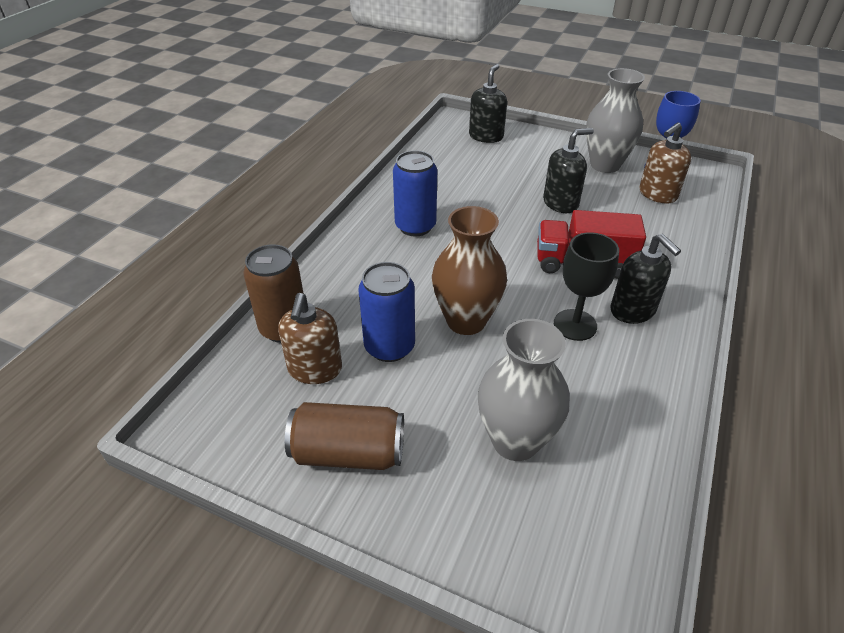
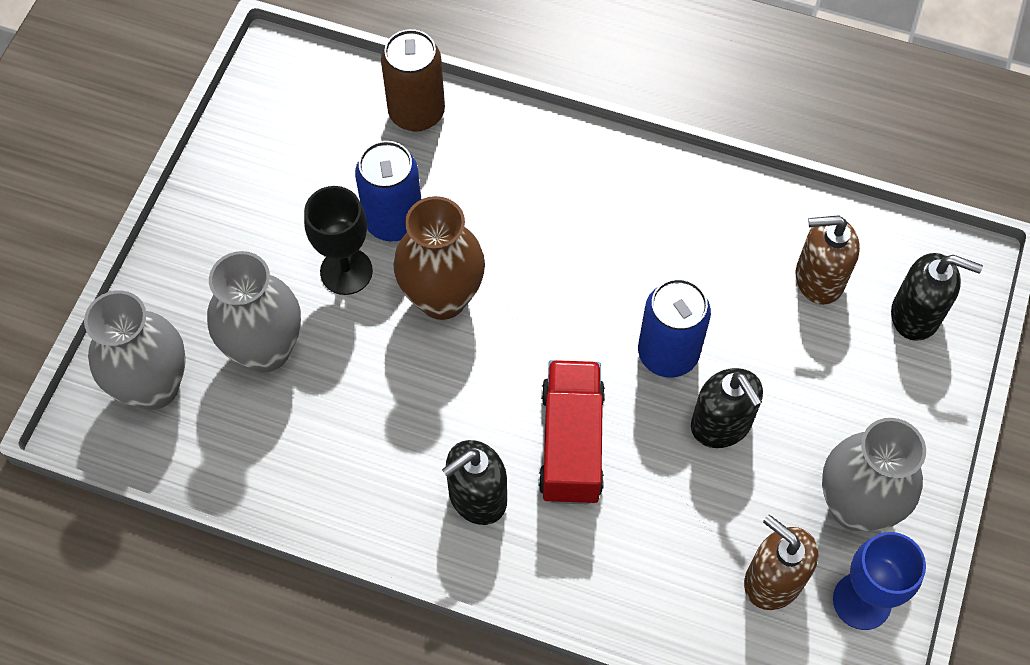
camera: 85 degrees right, 20 degrees up
(315, 369) = (356, 153): brown soap dispenser -> brown soap dispenser (818, 279)
(348, 453) = (249, 201): brown can -> none
(415, 226) = (630, 227): blue can -> blue can (668, 353)
(561, 541) = (154, 387): none -> grey vase
(575, 325) = (444, 422): black goblet -> black goblet (346, 271)

